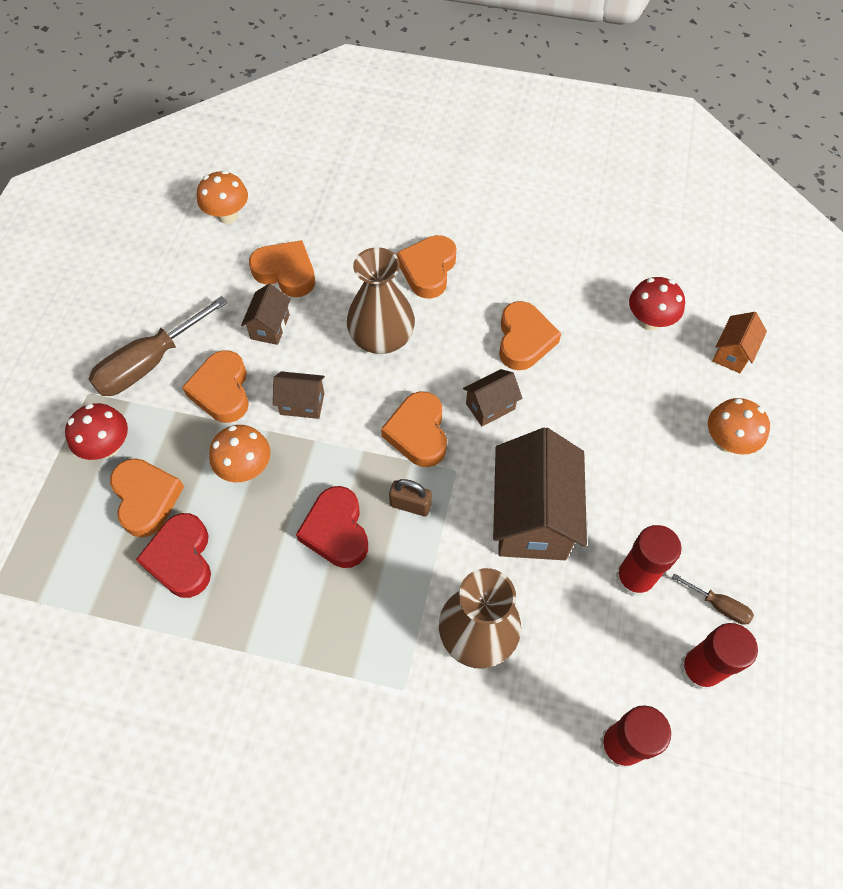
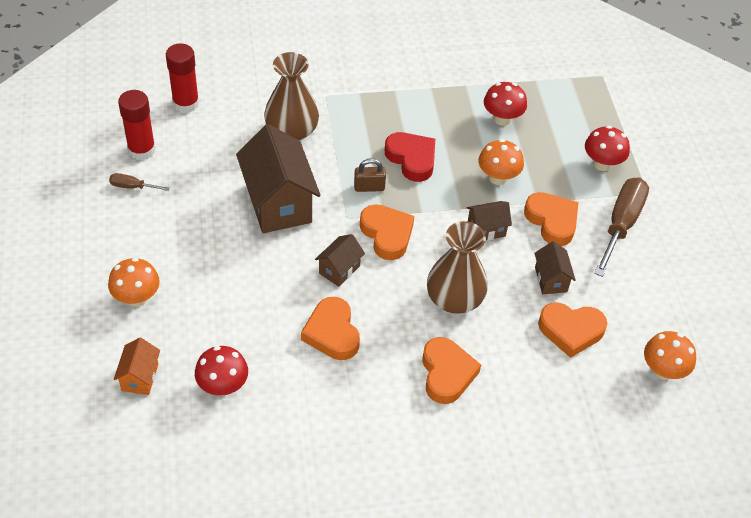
camera: 155 degrees right, 10 degrees down
(146, 499) = (550, 142): orange heart -> none
(181, 558) = (502, 119): red heart -> red mushroom
(634, 578) = (195, 186): red glue stick -> none

